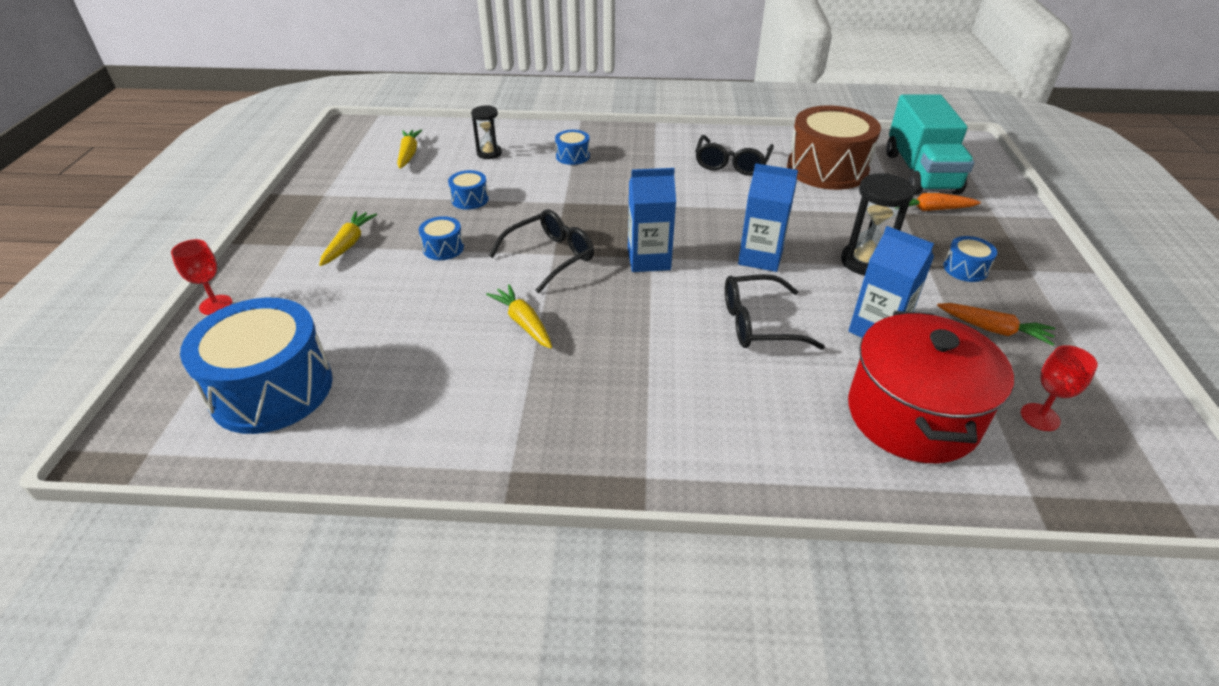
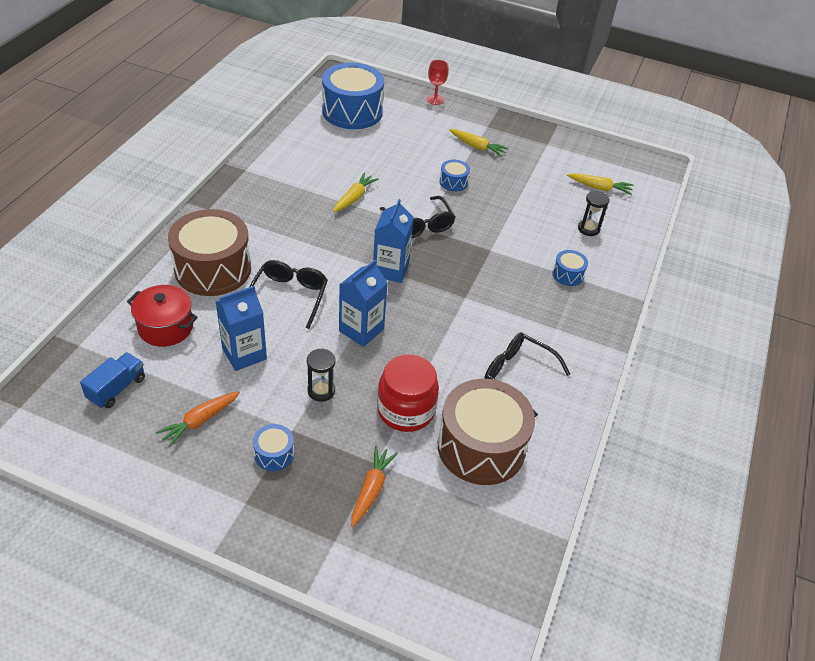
camera: 105 degrees right, 5 degrees up
(470, 199) = (514, 205): blue drum -> none
(523, 323) = (354, 198): yellow carrot -> yellow carrot turned 45 degrees counterclockwise
(772, 413) = (213, 269): none -> brown drum
(832, 210) = (406, 410): none -> red jar
(865, 262) = (321, 391): black hourglass -> black hourglass, size x0.64
(912, 415) = (166, 327): red pot -> red pot, size x0.63
(920, 173) = (442, 528): turquoise truck -> none
(1040, 417) = (117, 389): red goblet -> blue truck

